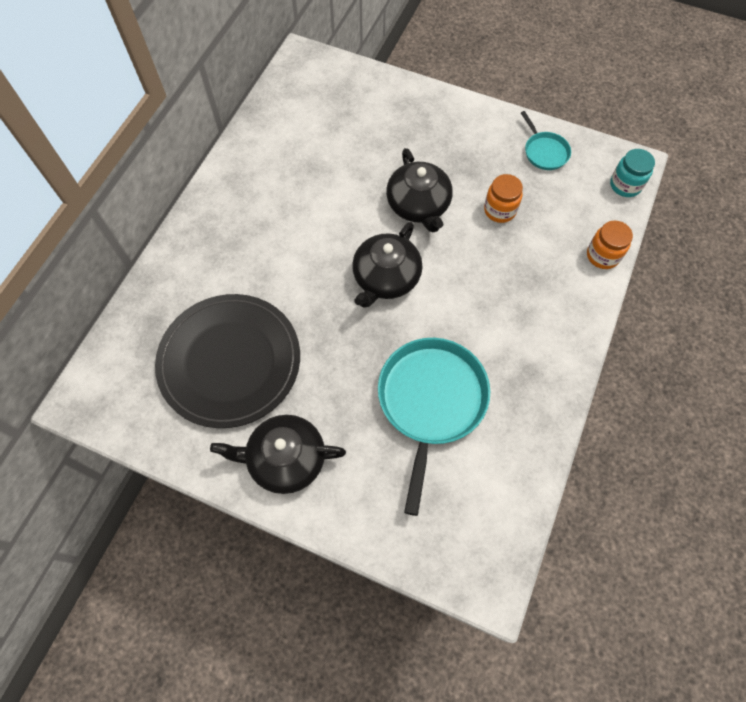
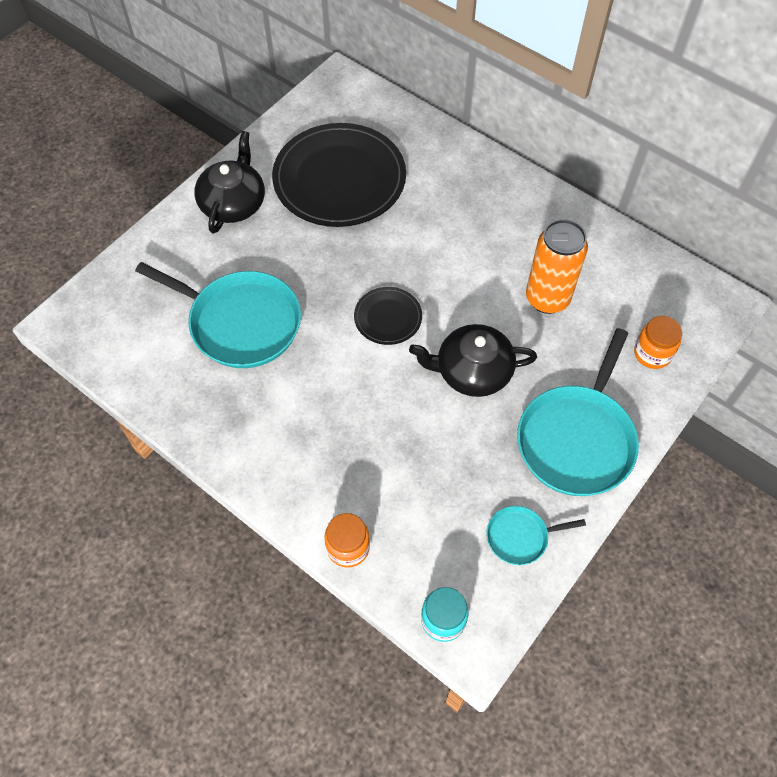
camera: 105 degrees right, 5 degrees down
(330, 166) = (547, 298): none -> orange can
(385, 278) = (388, 317): black teapot -> black plate
(453, 130) = (577, 439): none -> turquoise pan
(499, 210) = (443, 454): orange jar -> orange jar (652, 353)

